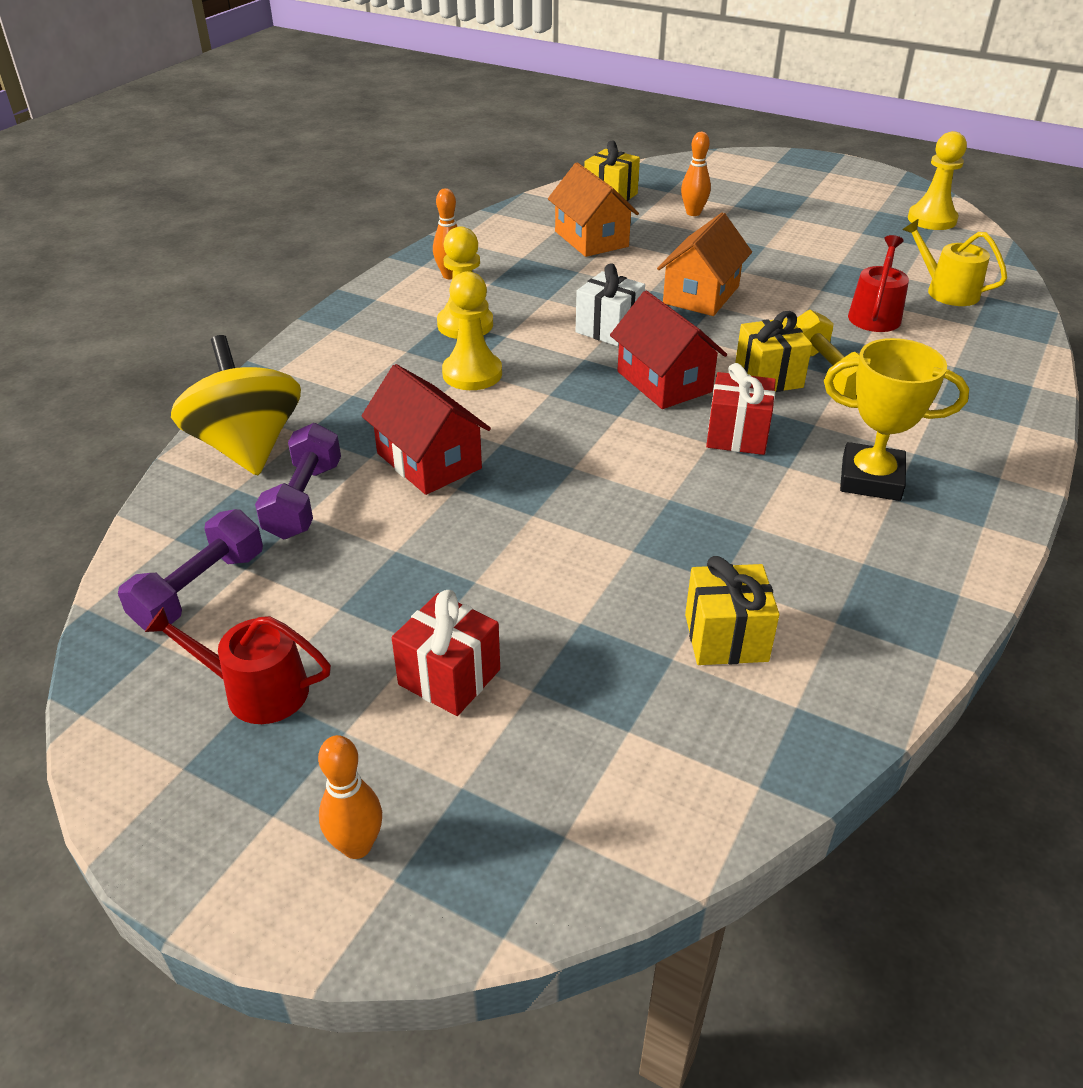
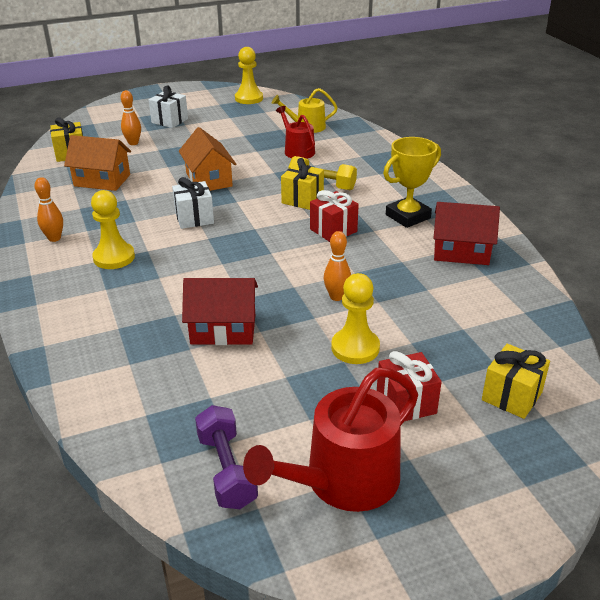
camera: 50 degrees left, 5 degrees down
(247, 447) = (109, 392): yellow spinning top -> none
(256, 690) = (343, 481): red watering can -> red watering can, size x1.68
(304, 500) = (196, 391): purple dumbbell -> none
(357, 846) = (494, 489): orange bowling pin -> orange bowling pin (336, 297)
(472, 373) = (165, 278): yellow pawn -> yellow pawn (355, 348)
(664, 382) = (263, 227): red house -> red house (461, 251)
(726, 637) = (465, 307): yellow gift -> yellow gift (511, 396)
(779, 205) = (169, 121): none -> white gift

